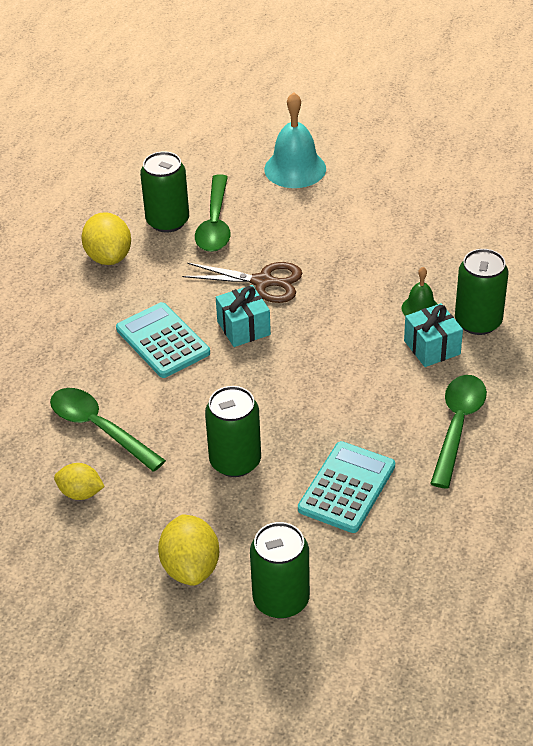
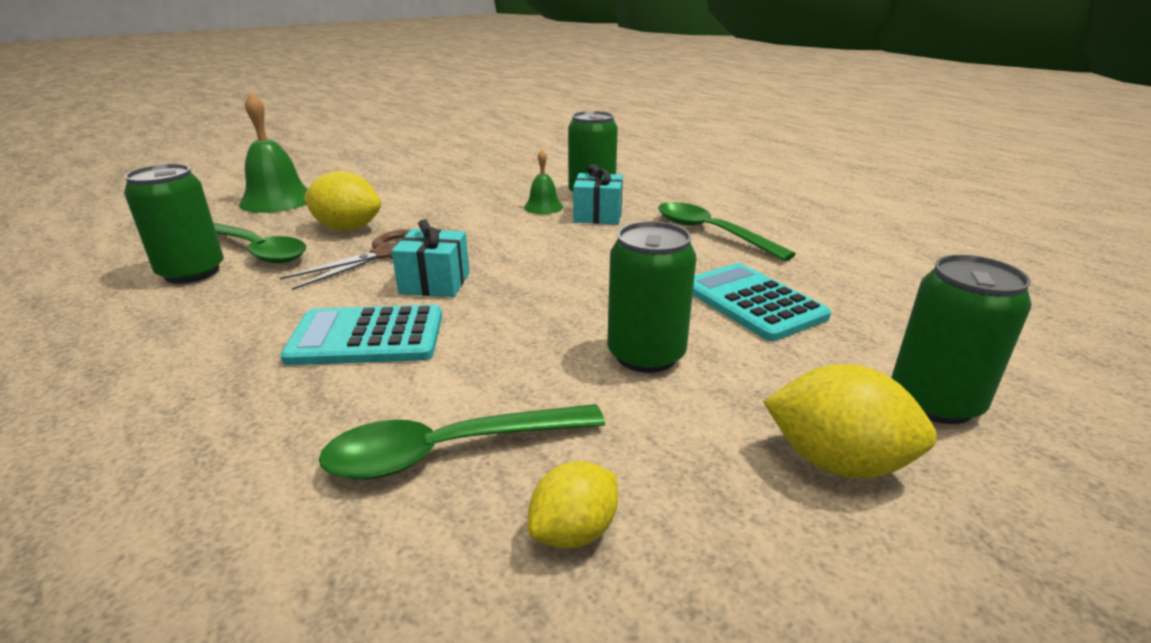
camera: 60 degrees left, 15 degrees down
(109, 257) = (154, 326): yellow lemon -> yellow lemon (347, 228)
(295, 169) = (277, 200): turquoise bell -> green bell

